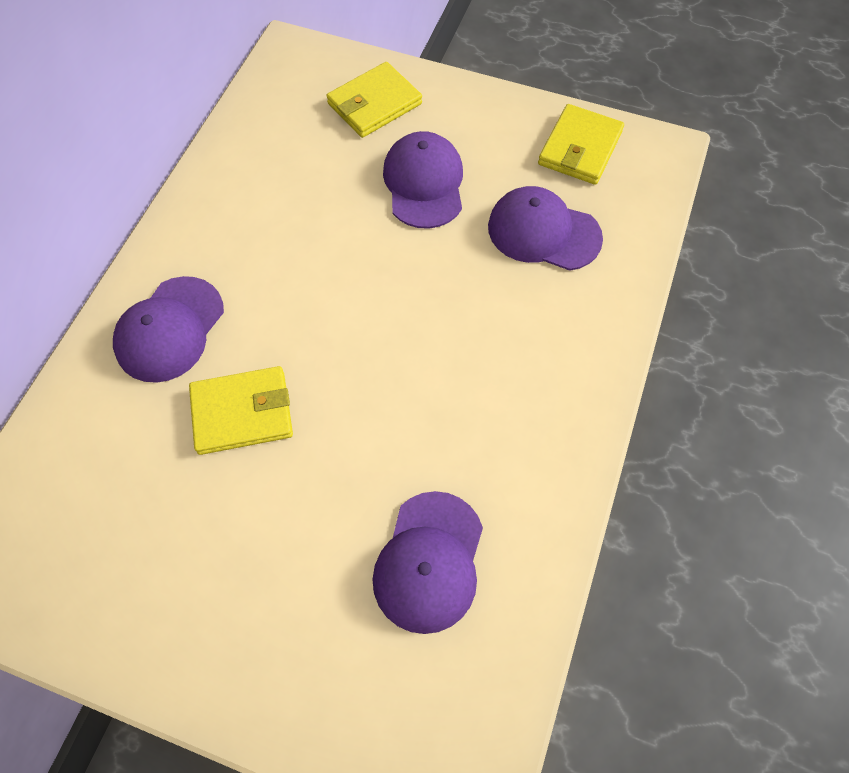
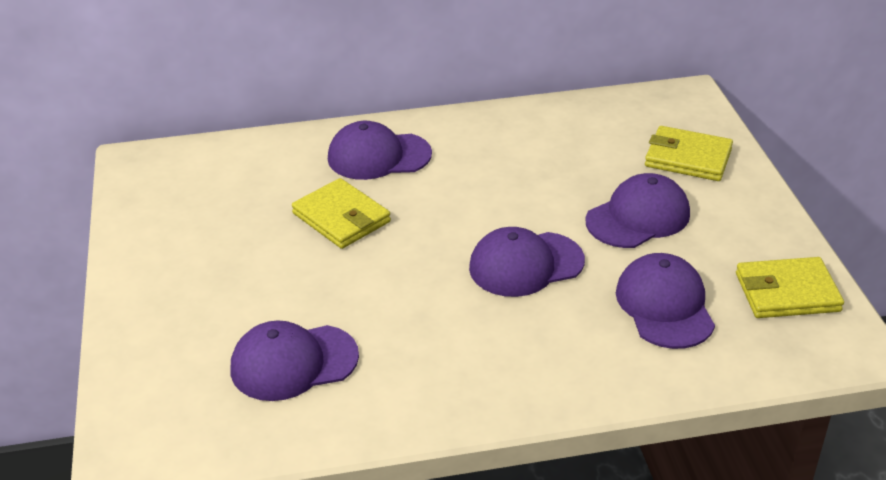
camera: 60 degrees right, 25 degrees down
(425, 298) = (526, 264): none -> purple cap

